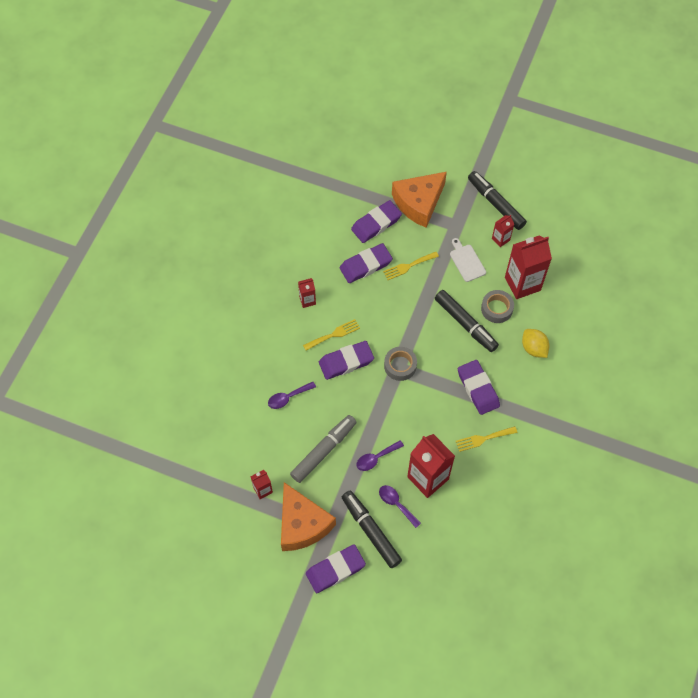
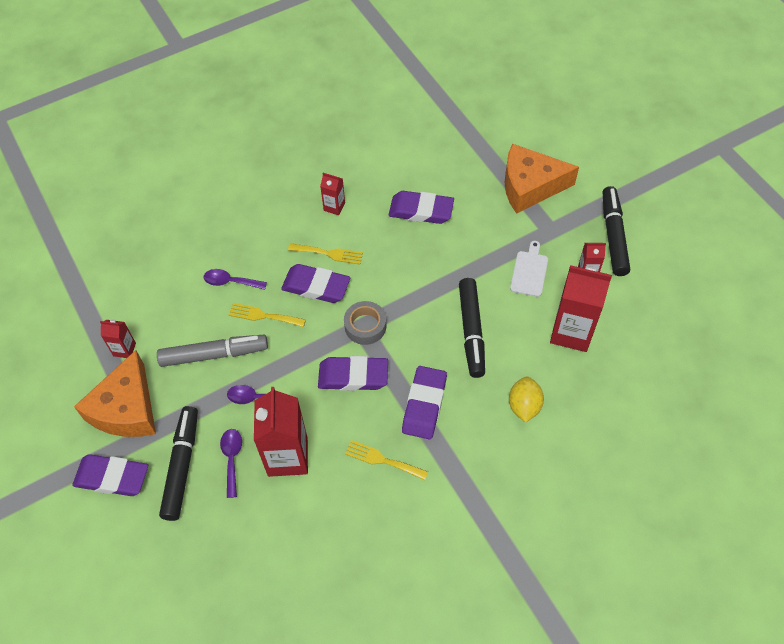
camera: 40 degrees right, 5 degrees down
(376, 224) = (467, 179): purple eraser -> purple eraser (353, 376)
(408, 266) = (463, 238): yellow fork -> yellow fork (263, 316)
(496, 309) = (519, 338): grey tape -> none

